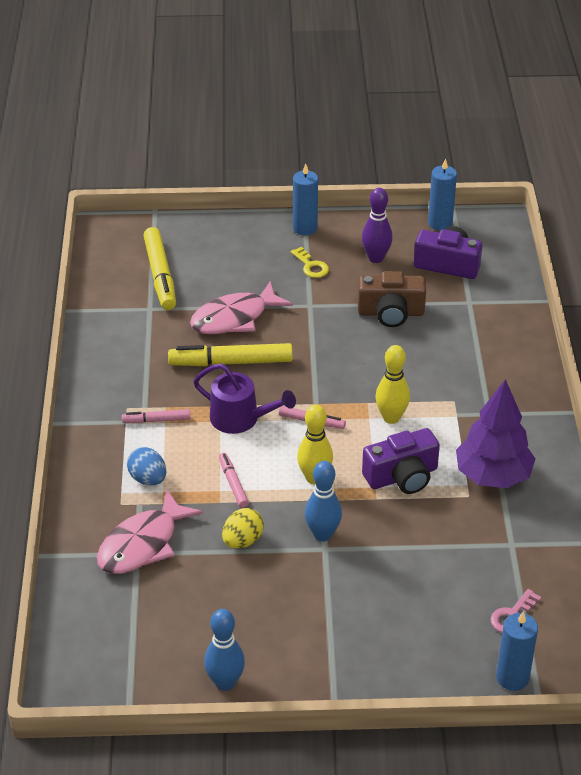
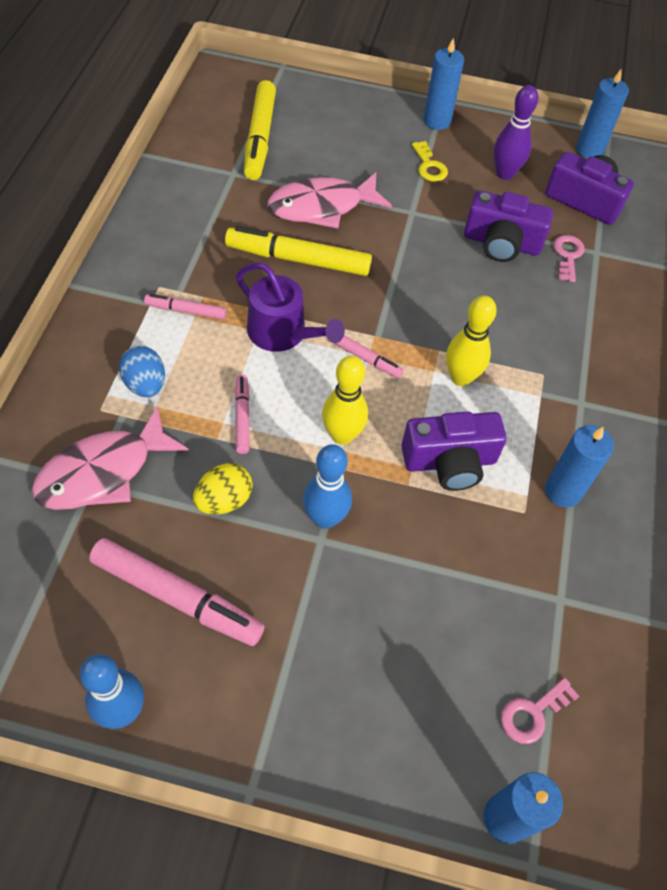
camera: 10 degrees right, 15 degrees up
(234, 608) = (177, 597): none -> pink marker
(391, 313) = (501, 243): brown camera -> purple camera
(447, 310) = (568, 255): none -> pink key
(492, 476) = (563, 491): purple tree -> blue candle

